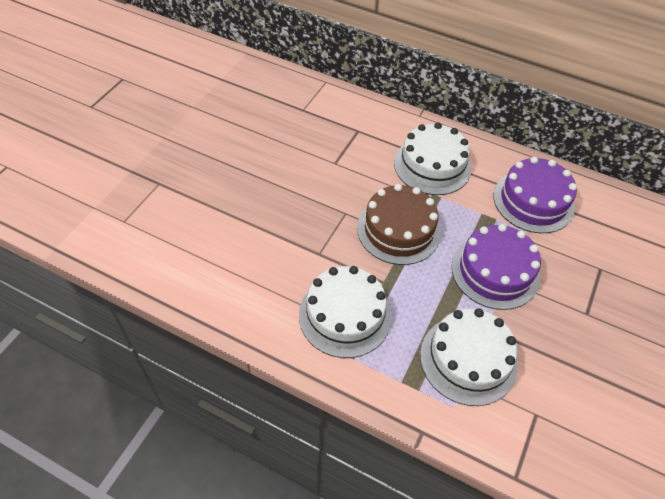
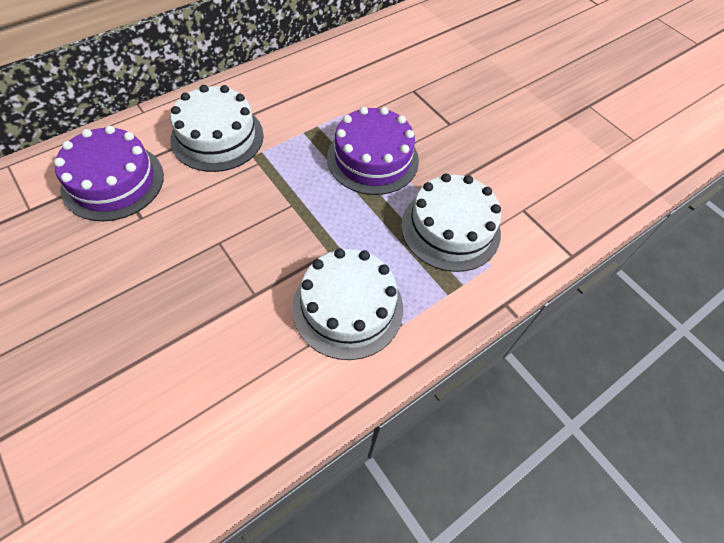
camera: 65 degrees left, 5 degrees up
(399, 230) = (275, 206): brown cake -> none
(533, 201) = (317, 90): purple cake -> purple cake (113, 181)

